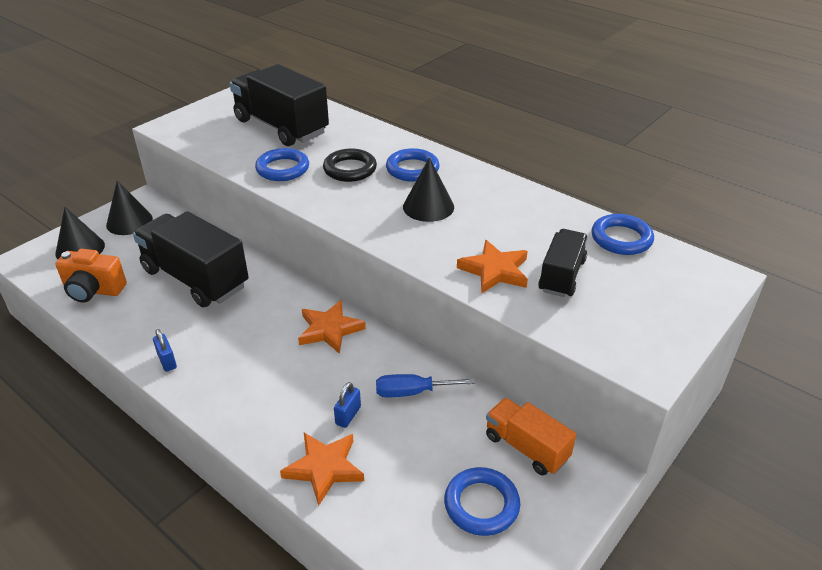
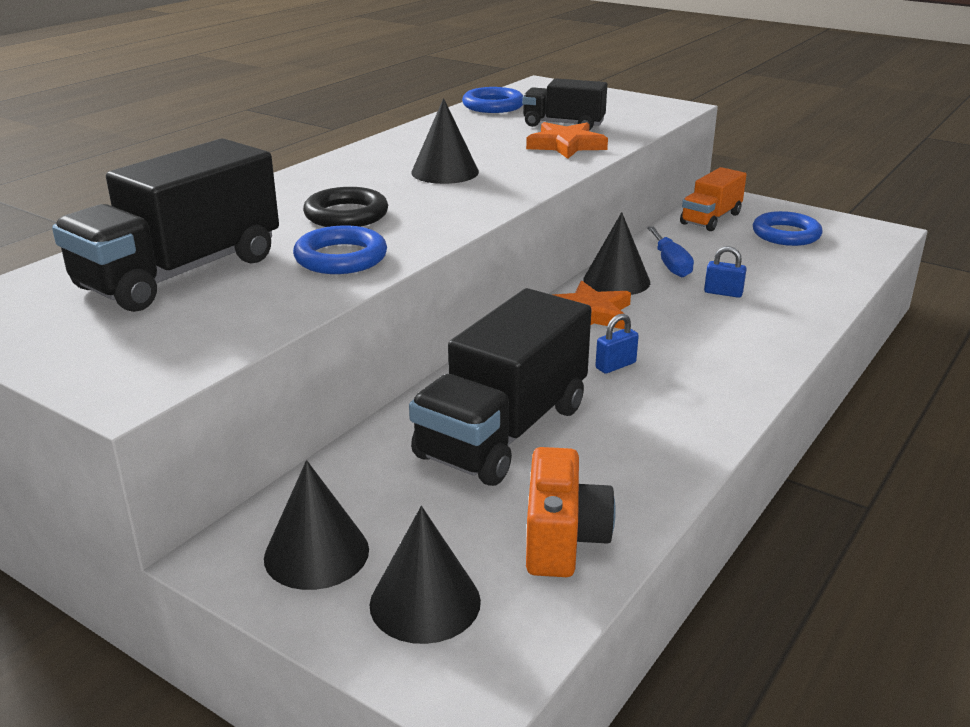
camera: 95 degrees left, 10 degrees down
(167, 361) = (702, 421): blue padlock -> blue padlock (615, 365)
(324, 468) = (800, 299): orange star -> none
(383, 352) = (616, 281): none -> black cone
(412, 169) = (349, 182): blue ring -> none

